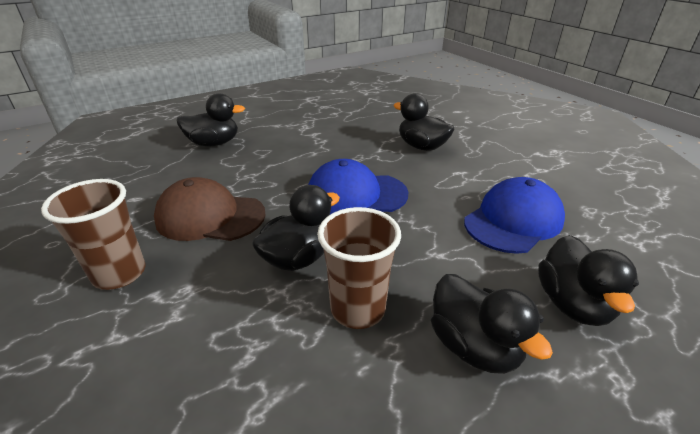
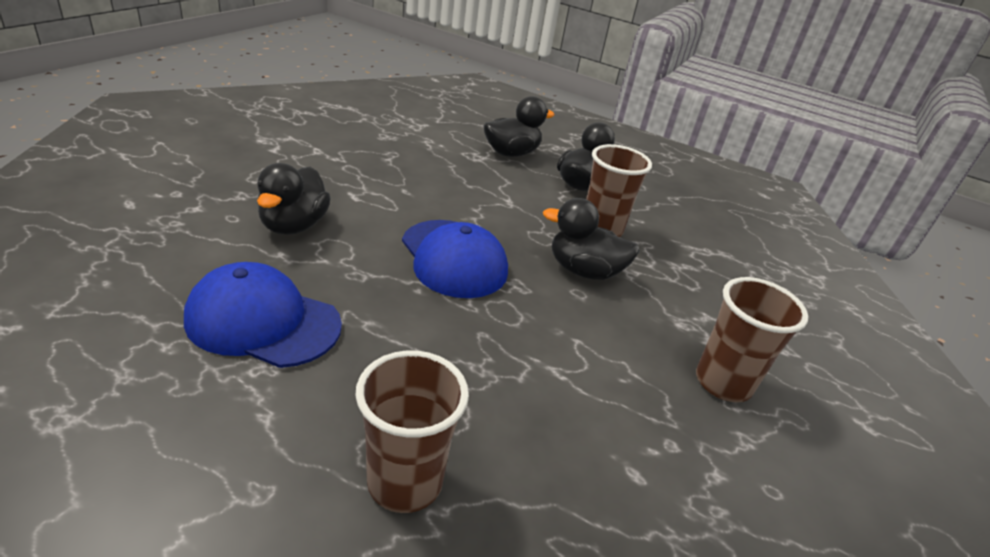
camera: 125 degrees left, 0 degrees up
(210, 216) = (591, 361): brown cap -> none
(214, 143) = (405, 482): black duck -> brown cup
(513, 220) = (430, 168): blue cap -> blue cap (263, 321)

